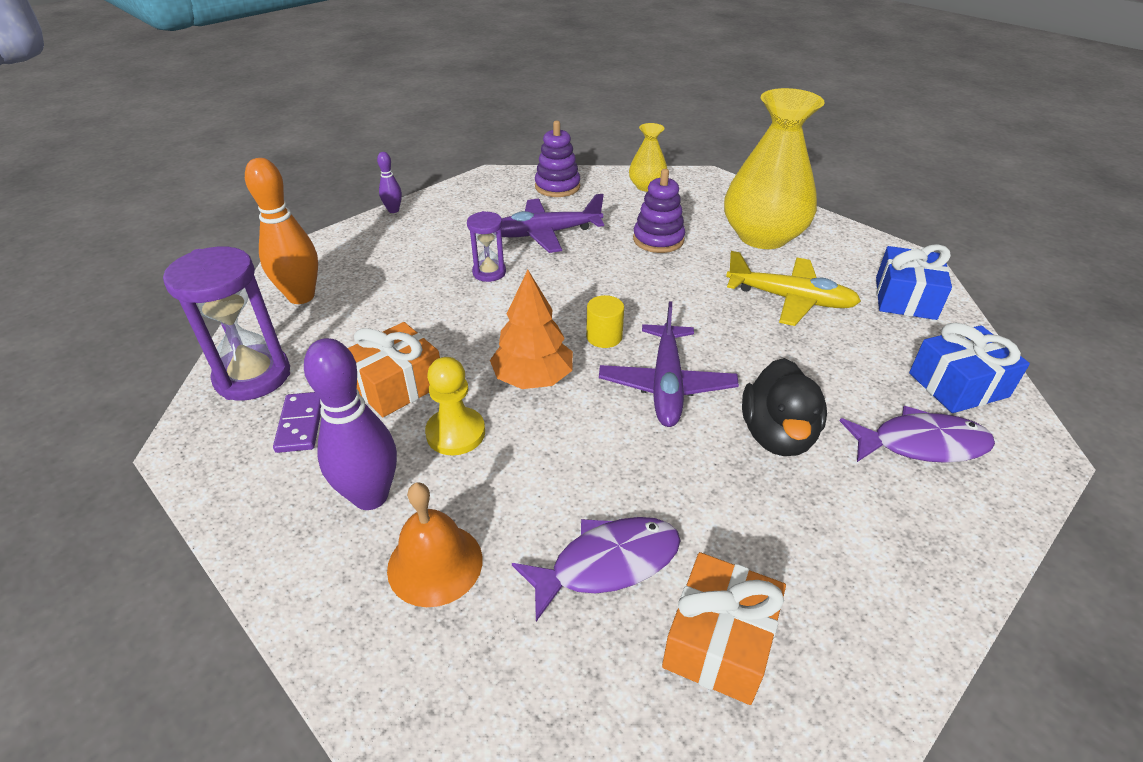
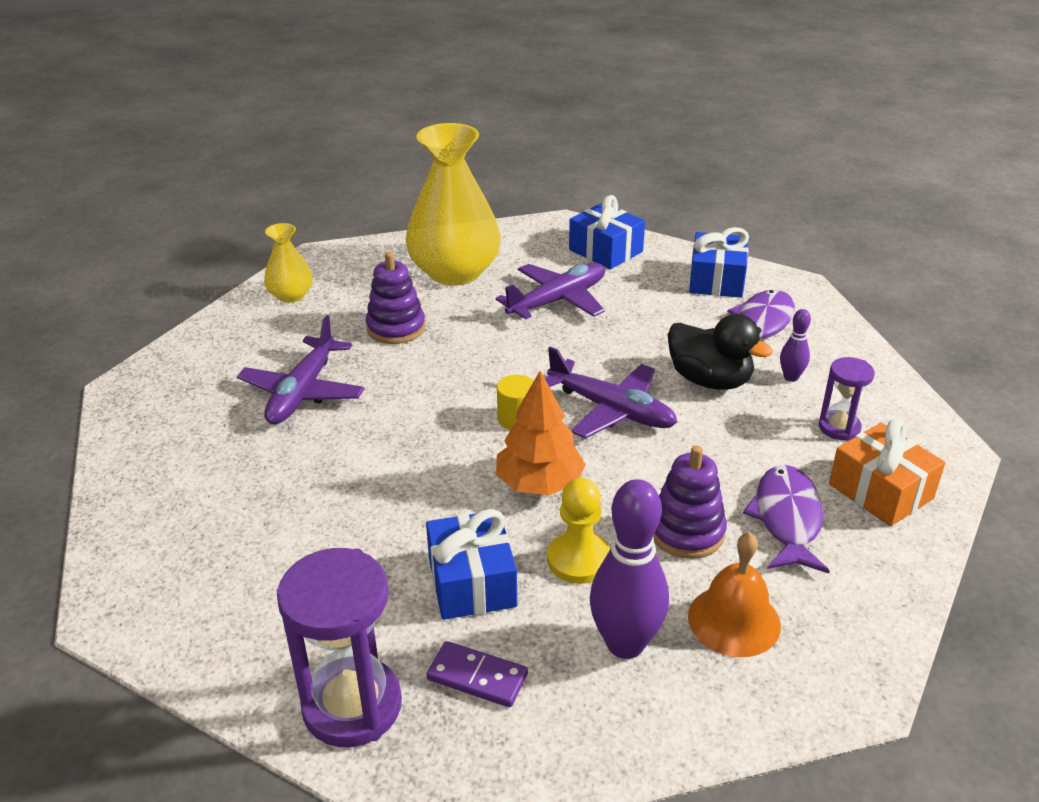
camera: 60 degrees left, 5 degrees down
(301, 296) = (219, 627): orange bowling pin -> none
(393, 210) = (103, 493): purple bowling pin -> purple bowling pin (791, 377)
(397, 385) = (472, 582): orange gift -> blue gift
(489, 272) = (334, 456): purple hourglass -> purple hourglass (839, 427)
(557, 187) = (215, 350): purple stacking toy -> purple stacking toy (686, 532)
(790, 299) = (557, 300): yellow plane -> purple plane

